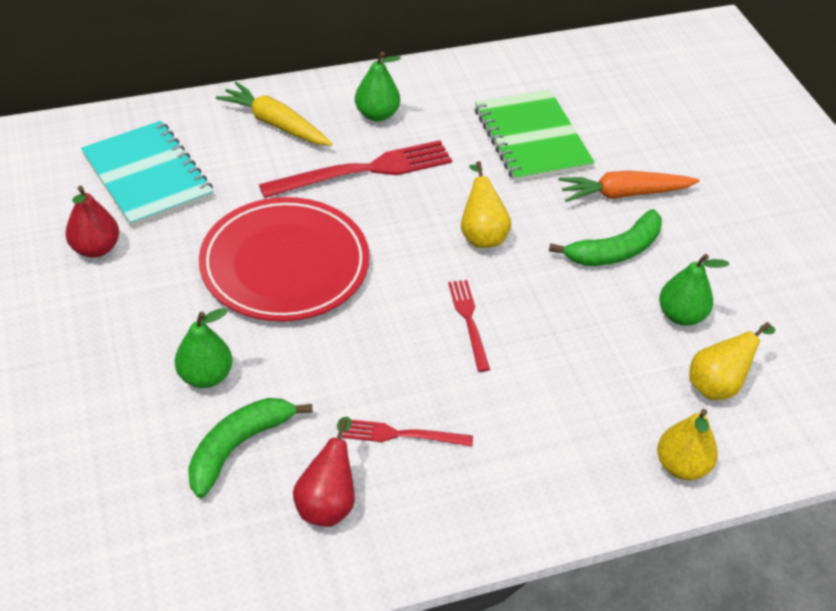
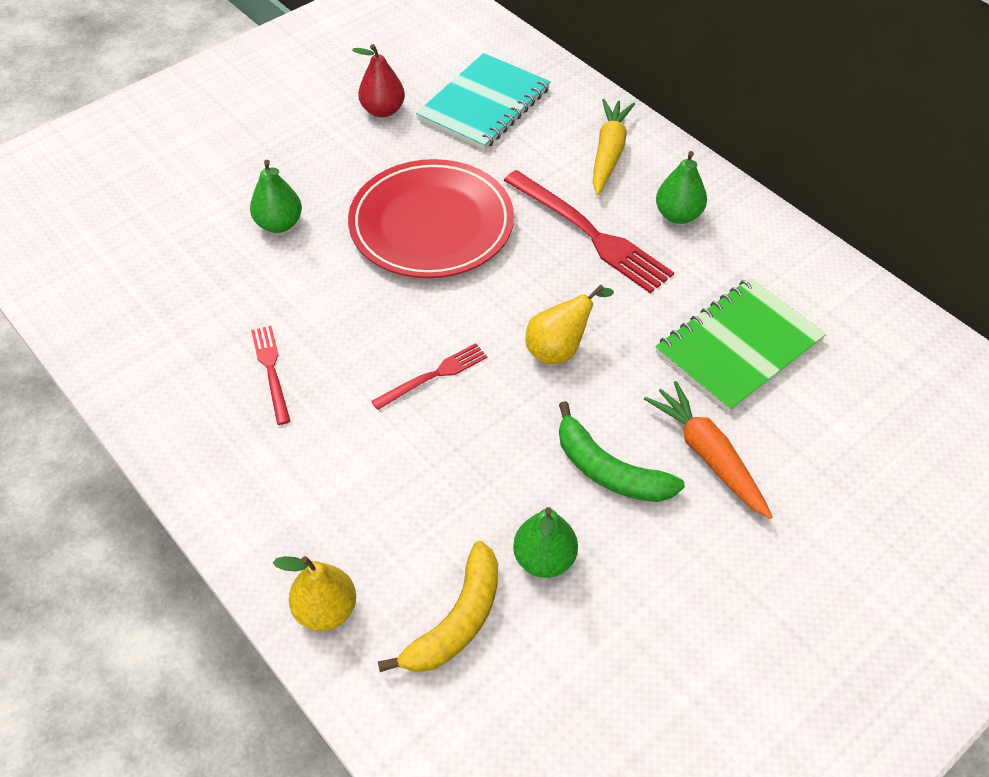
camera: 70 degrees right, 5 degrees up
(238, 447) = (214, 270): green banana -> none
(328, 502) = (179, 346): red pear -> none
(718, 385) = (457, 620): yellow pear -> yellow banana

